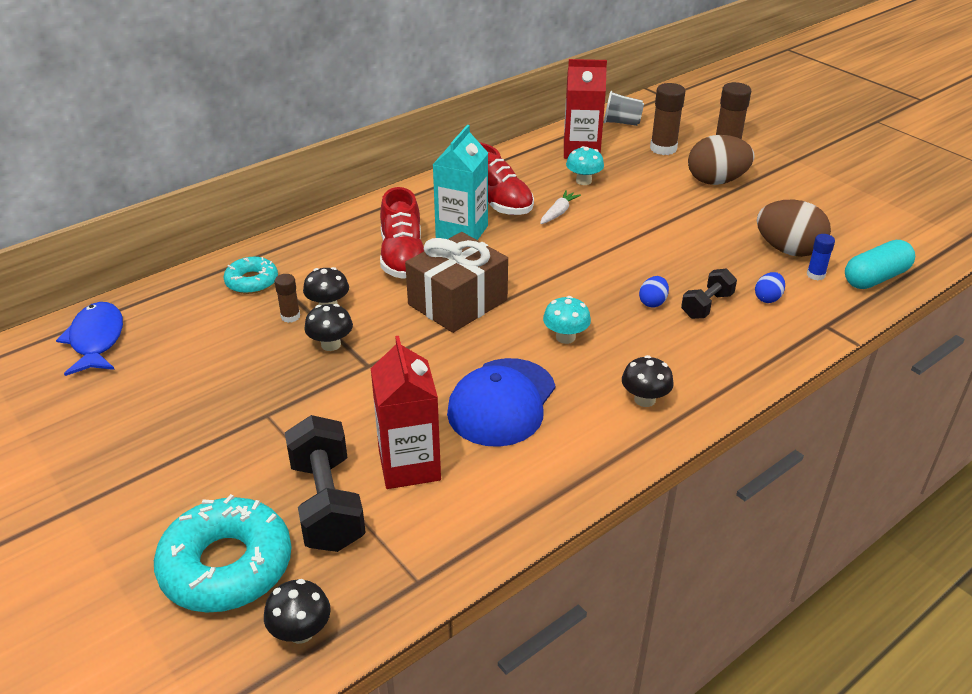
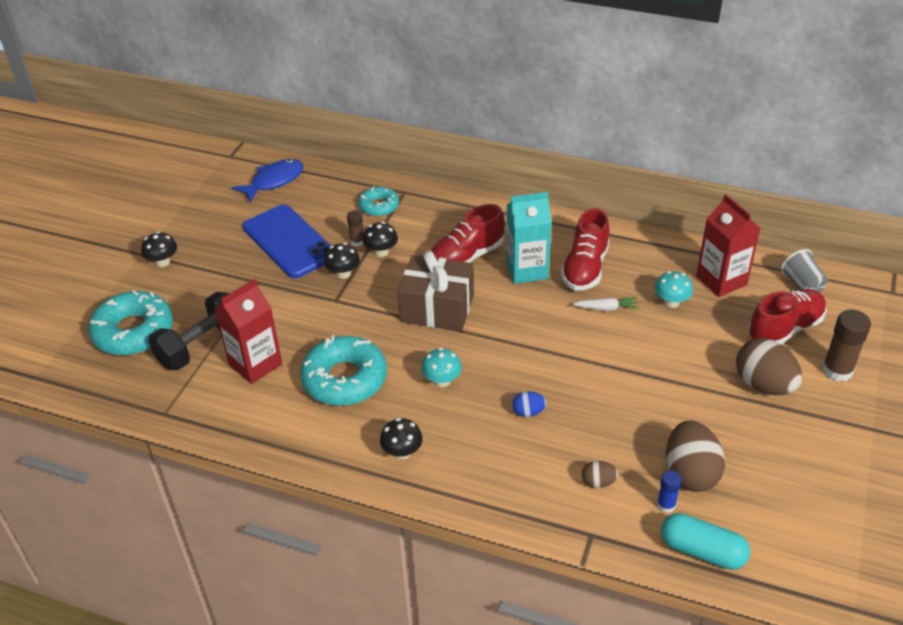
camera: 60 degrees right, 5 degrees up
(225, 366) = (289, 242): none -> blue phone
(301, 631) = (104, 384): black mushroom -> black mushroom (163, 262)
(502, 402) = (345, 379): blue cap -> turquoise donut
(663, 148) = (785, 329): brown glue stick -> red shoe
(707, 305) = (552, 446): black dumbbell -> none
(767, 298) = (598, 482): blue egg -> brown egg

